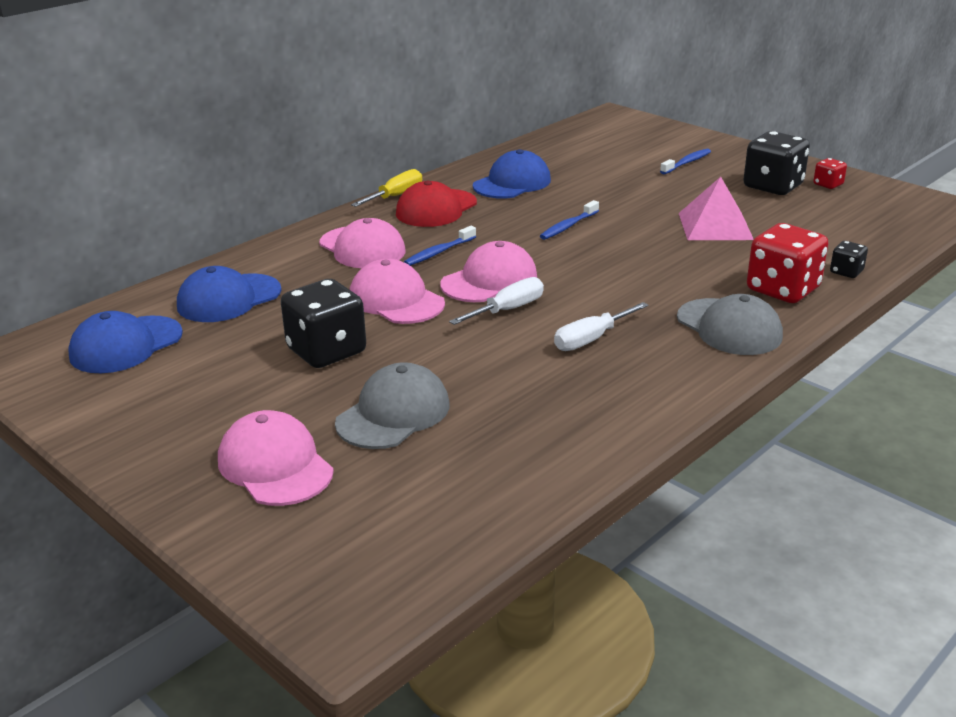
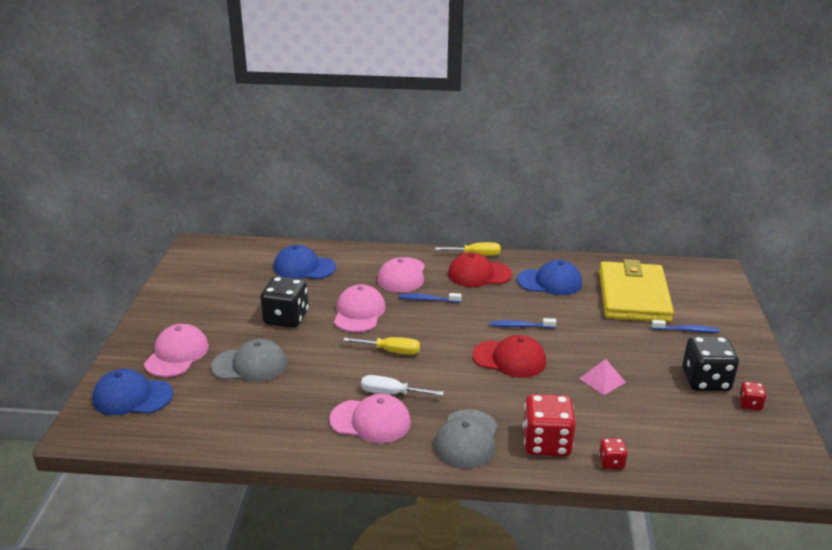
camera: 50 degrees right, 0 degrees up
(126, 345) = (234, 265): blue cap -> blue cap (132, 397)
(489, 280) = (417, 330): pink cap -> pink cap (370, 421)
(508, 310) = (391, 351): white screwdriver -> yellow screwdriver
(599, 160) = (633, 296): none -> yellow wallet
(618, 253) = (509, 359): none -> red cap
(715, 226) = (602, 380): pink pyramid -> pink pyramid, size x0.63
(846, 272) = (611, 462): black dice -> red dice

